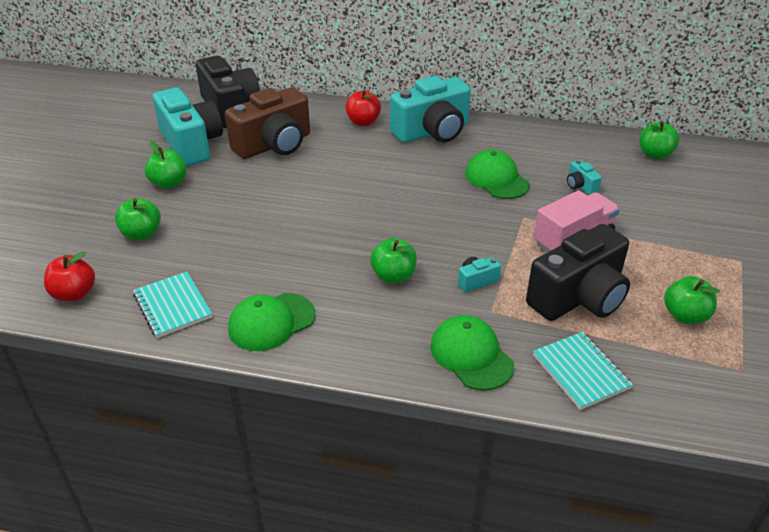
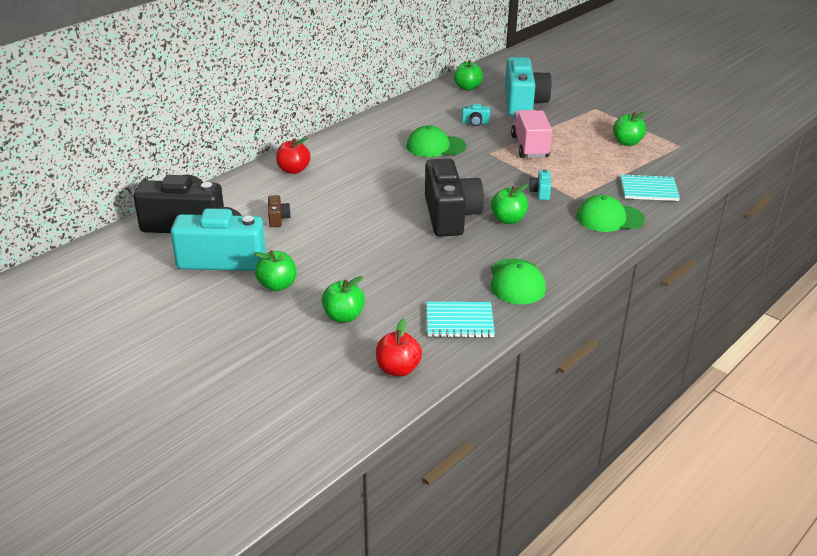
camera: 60 degrees left, 5 degrees down
(274, 145) = (278, 218): brown camera -> brown camera, size x0.41
(432, 132) = (345, 148): turquoise camera -> turquoise camera (523, 103)
(579, 297) = (586, 166): black camera -> black camera (450, 215)

